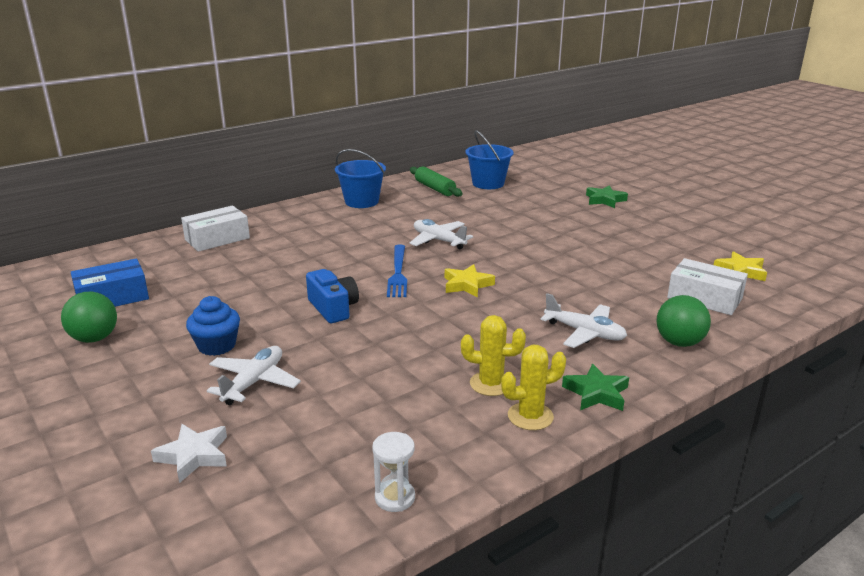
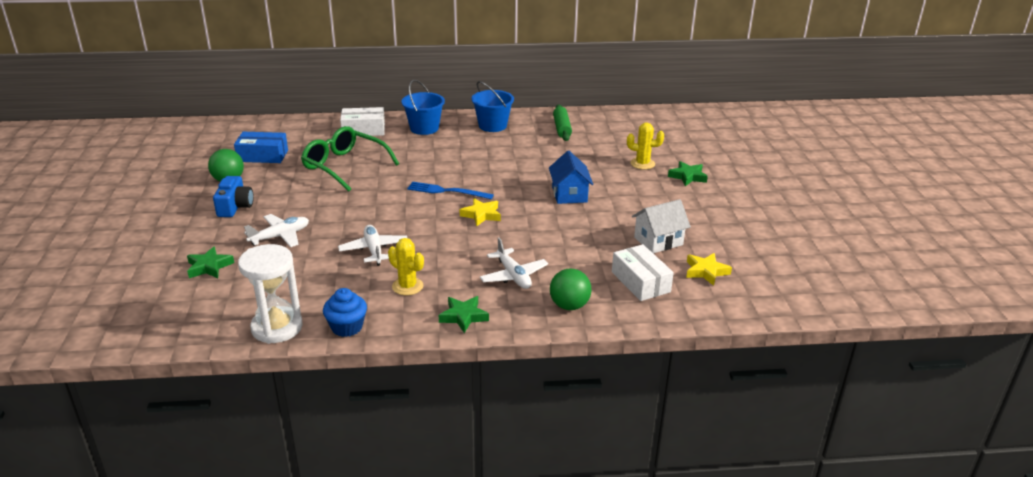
camera: 30 degrees right, 5 degrees up
(194, 456) = (209, 267): white star -> green star
(217, 345) = (285, 206): blue cupcake -> blue cupcake (347, 327)
(240, 280) = (344, 166): none -> green glasses
(333, 308) = (376, 204): blue camera -> blue camera (235, 206)
(395, 498) = (277, 327): white hourglass -> white hourglass, size x1.96
(398, 273) = (447, 191): blue fork -> blue fork turned 75 degrees clockwise
(438, 240) = (506, 174): white plane -> white plane (374, 250)
(488, 183) = (610, 135): blue bucket -> blue bucket (424, 128)
(526, 242) = (569, 194): none -> blue house
(530, 416) = (404, 314): yellow cactus -> yellow cactus (642, 164)
(663, 258) = (658, 241): none -> white house

